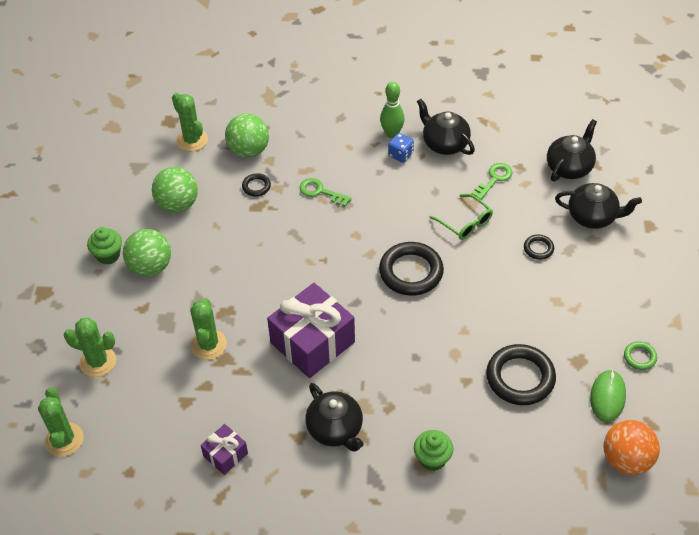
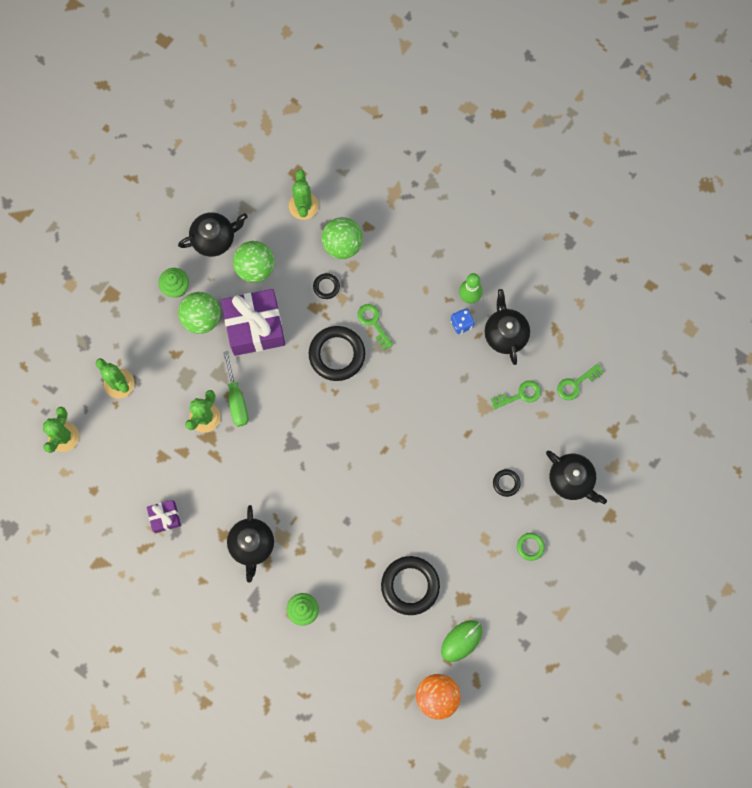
camera: 30 degrees right, 25 degrees up
(231, 314) = (236, 399): none -> green screwdriver
(312, 342) = (280, 462): purple gift -> purple gift (255, 327)
(411, 272) = (393, 444): black ring -> black ring (337, 354)
(465, 222) = (466, 423): green glasses -> none
(535, 148) = (576, 384): none -> green key
(569, 167) = (590, 420): black teapot -> black teapot (214, 238)
(639, 357) = (510, 624): green ring -> green ring (530, 547)

